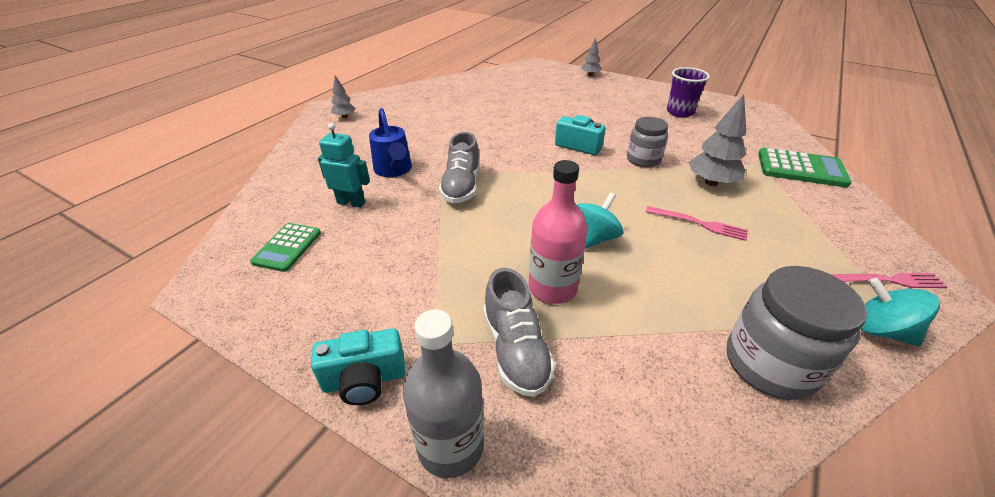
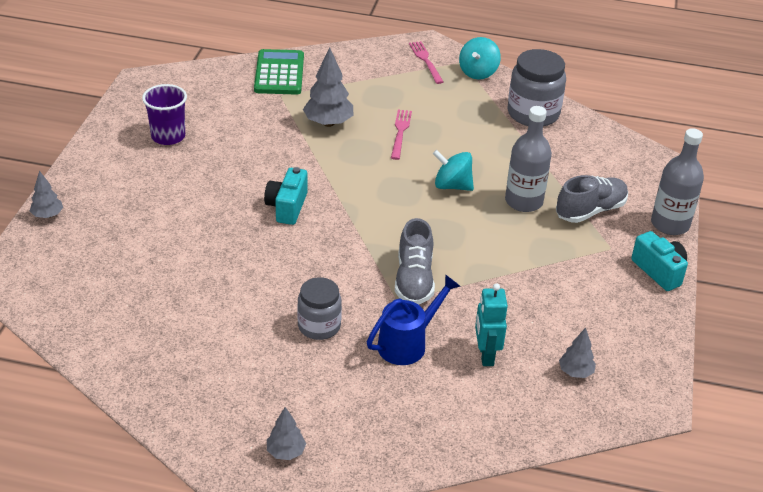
camera: 110 degrees left, 0 degrees up
(287, 247) = (575, 372): green calculator -> grey tree
(461, 186) = (414, 280): grey shoe -> grey shoe turned 105 degrees clockwise
(552, 288) = (523, 201): pink bottle -> grey bottle
(643, 159) = (301, 162): grey jar -> grey jar (319, 326)

